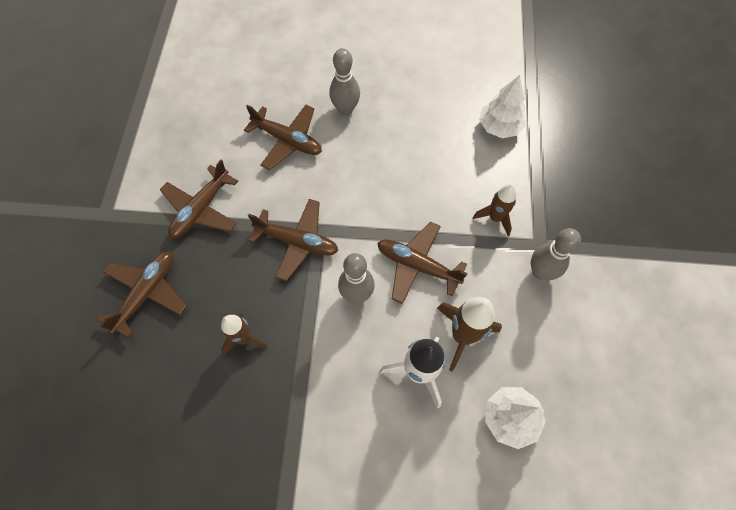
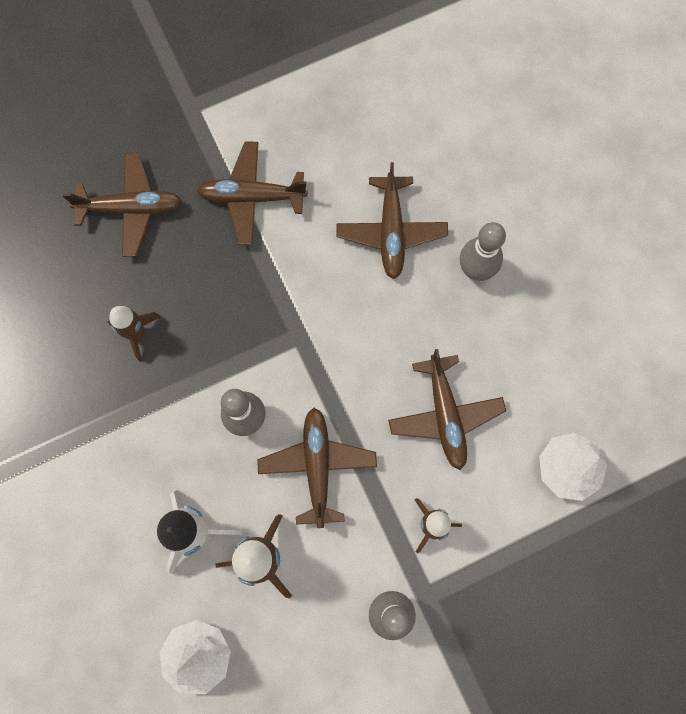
camera: 60 degrees right, 10 degrees up
(297, 242) = (271, 320): brown plane -> brown plane (445, 415)

